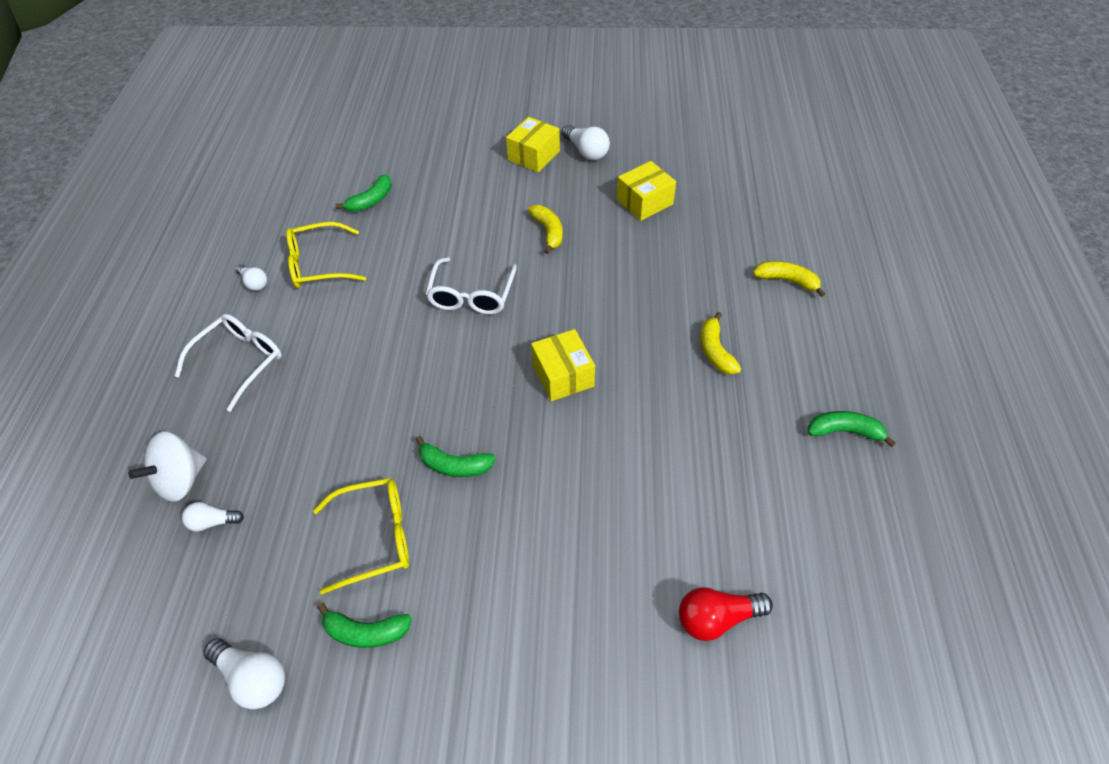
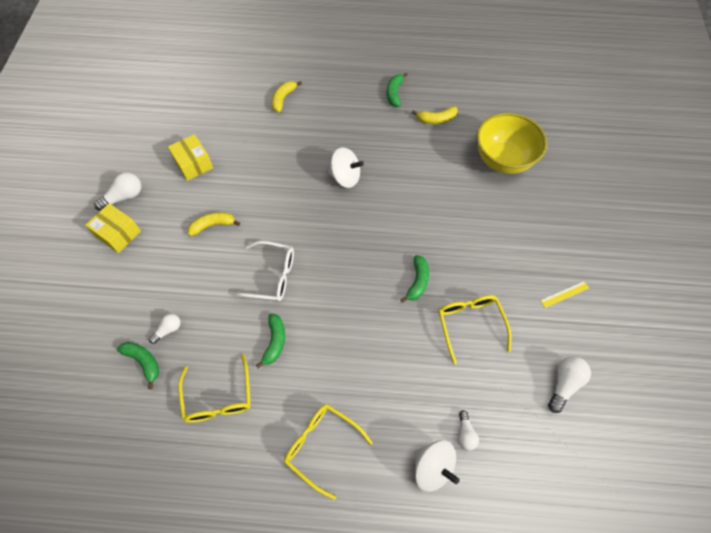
camera: 90 degrees left, 10 degrees up
(240, 362) = (322, 446): white glasses -> yellow glasses
(254, 283) = (232, 452): white light bulb -> white light bulb (168, 330)
(366, 632) = (529, 323): green banana -> green banana (275, 342)
(415, 704) = (564, 294): none -> yellow ruler
(563, 375) = (349, 220): yellow box -> none
(643, 367) = (345, 177): none -> white spinning top
(715, 351) = (336, 140): yellow banana -> yellow banana (436, 119)
(717, 618) = (503, 160): red light bulb -> yellow bowl

